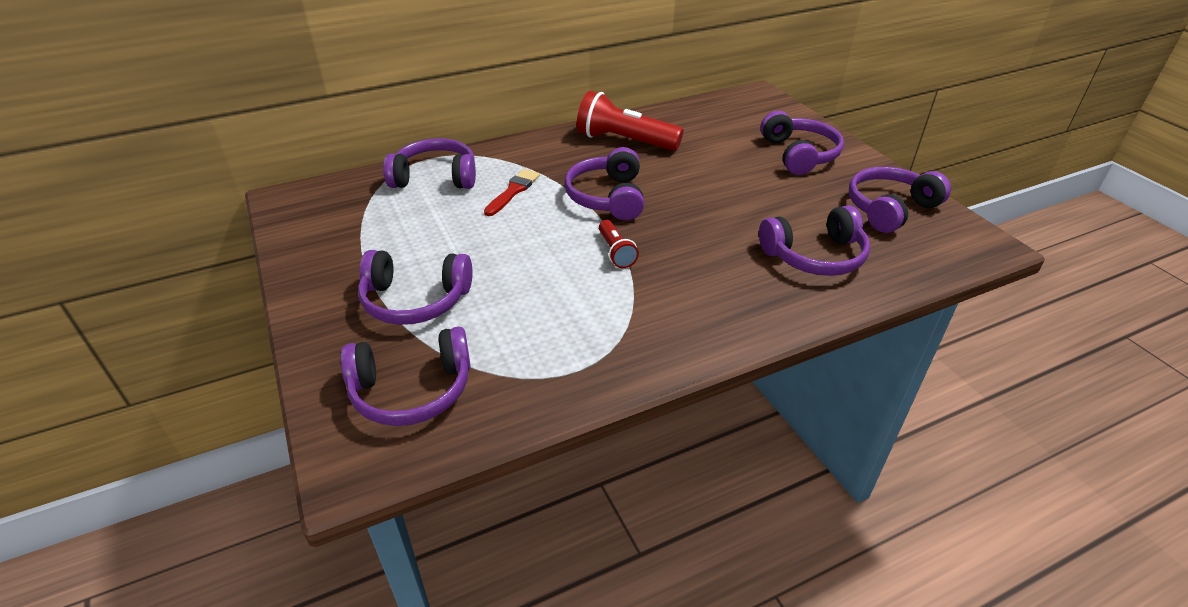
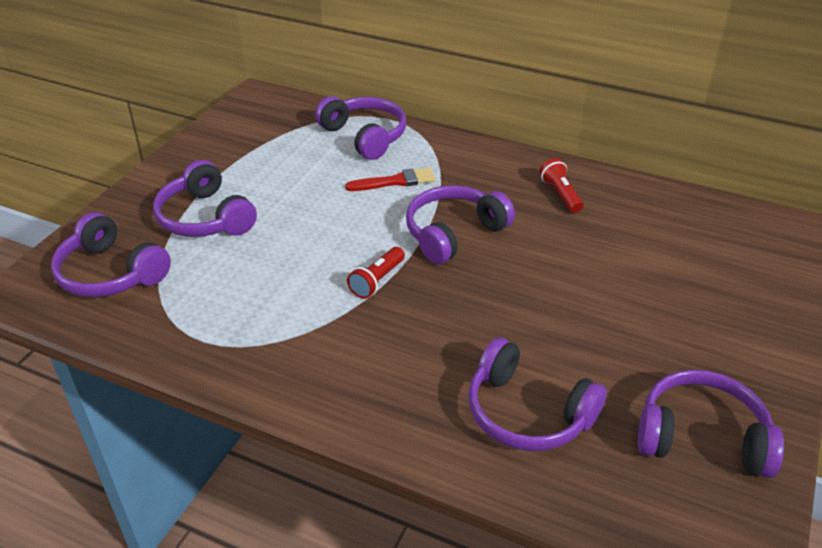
camera: 50 degrees right, 0 degrees up
(624, 141) = (560, 194): red flashlight -> red flashlight, size x0.51
(799, 154) = (713, 317): purple headphones -> none

